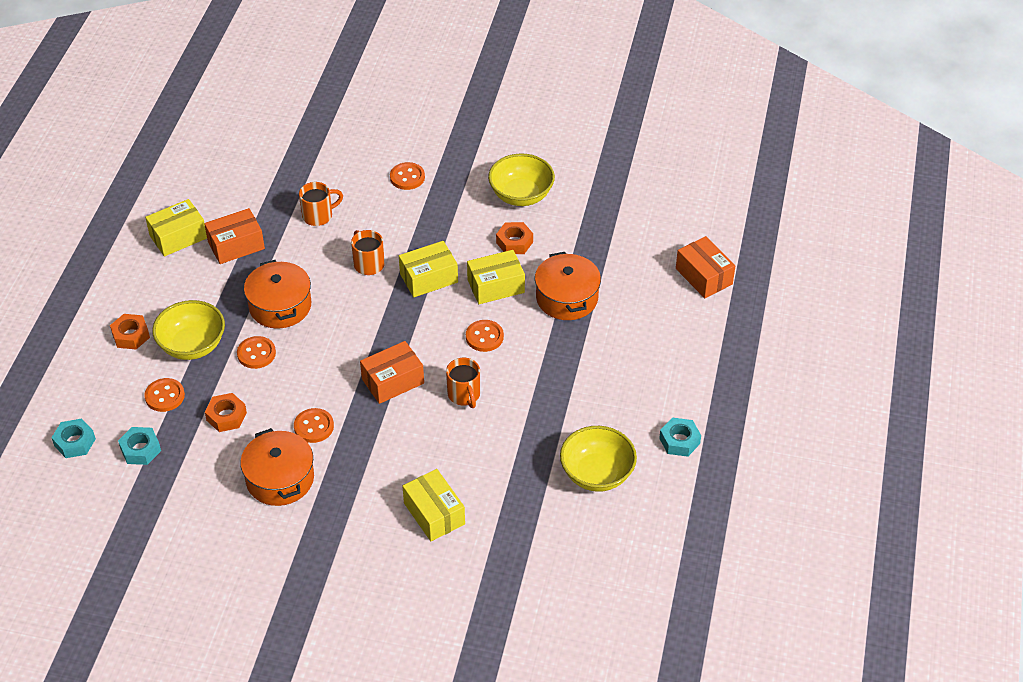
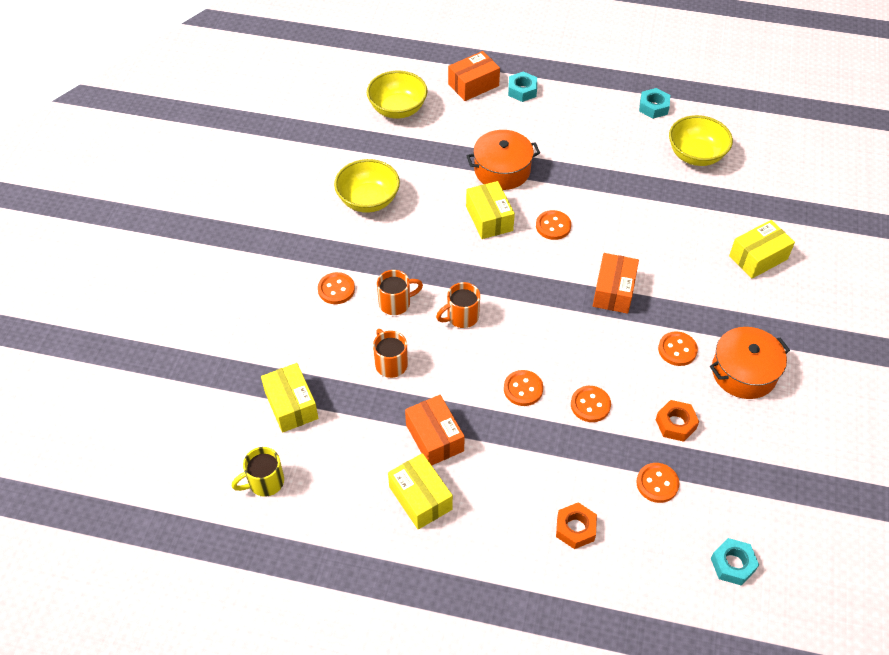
camera: 90 degrees left, 5 degrees up
(140, 450) = (731, 498): turquoise nut -> turquoise nut (522, 90)
(192, 345) = (584, 465): yellow bowl -> yellow bowl (397, 109)
(209, 145) = (265, 482): none -> yellow mug
(280, 306) = (523, 389): orange pot -> orange button
(393, 381) = (613, 291): orange box -> orange box turned 45 degrees clockwise
(429, 278) = (480, 268): yellow box -> yellow box (291, 405)
(464, 395) = (623, 239): orange mug -> orange mug (396, 303)
(514, 242) = (432, 205): orange nut -> none

